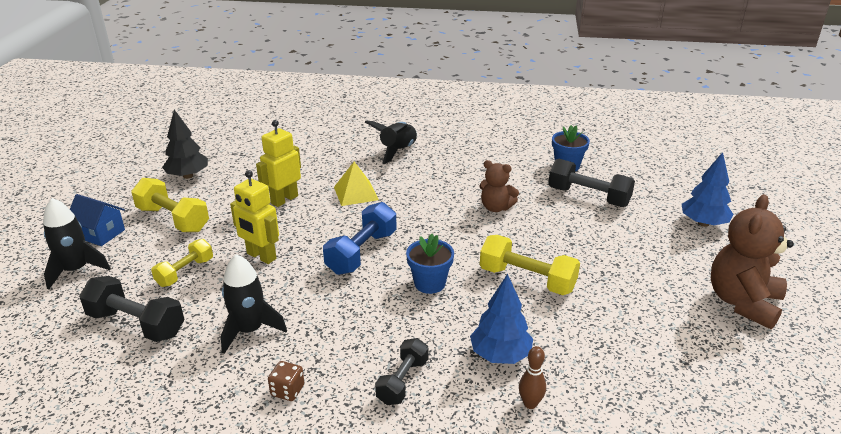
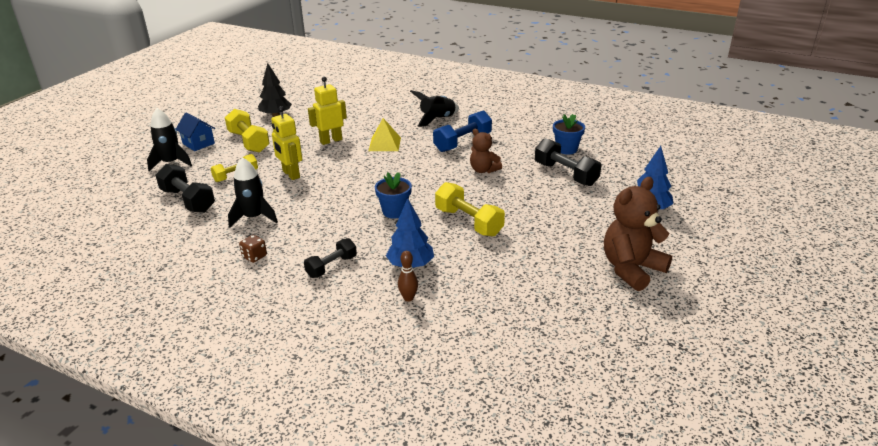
camera: 20 degrees right, 0 degrees up
(362, 252) = (361, 184): blue dumbbell -> blue dumbbell (462, 143)

